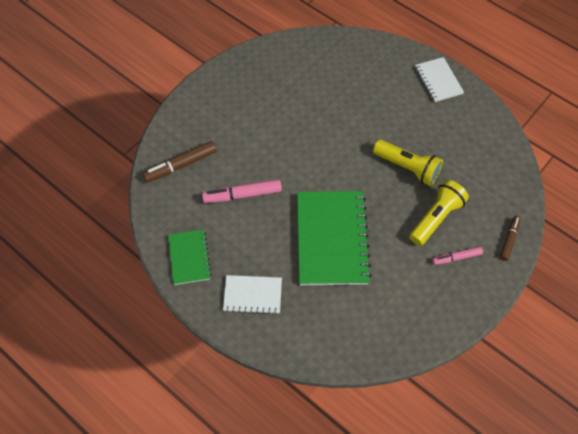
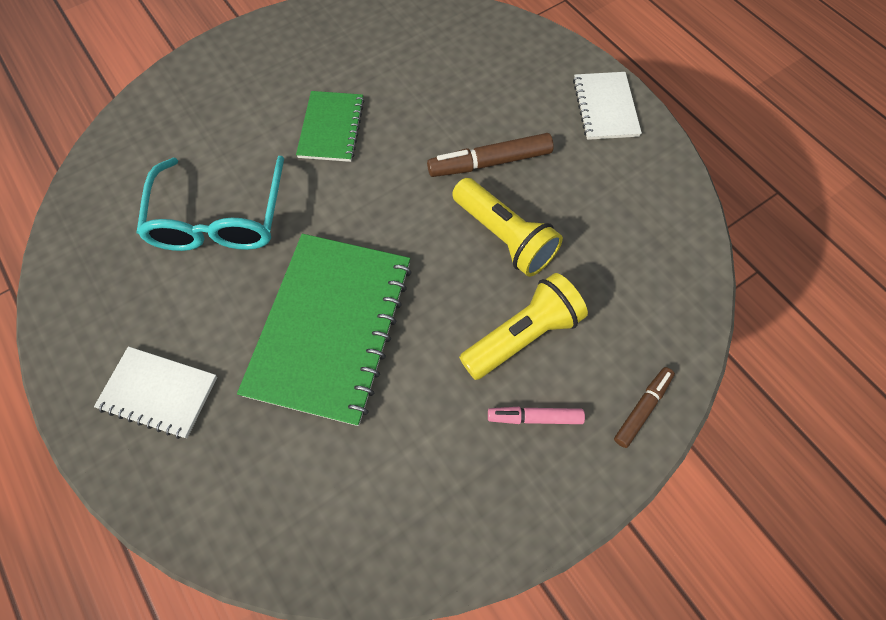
camera: 15 degrees right, 5 degrees up
(181, 165) = (149, 151): brown marker -> brown marker (490, 162)
(189, 257) = (89, 301): green notebook -> green notebook (331, 128)
(243, 195) = (220, 219): pink marker -> turquoise glasses

